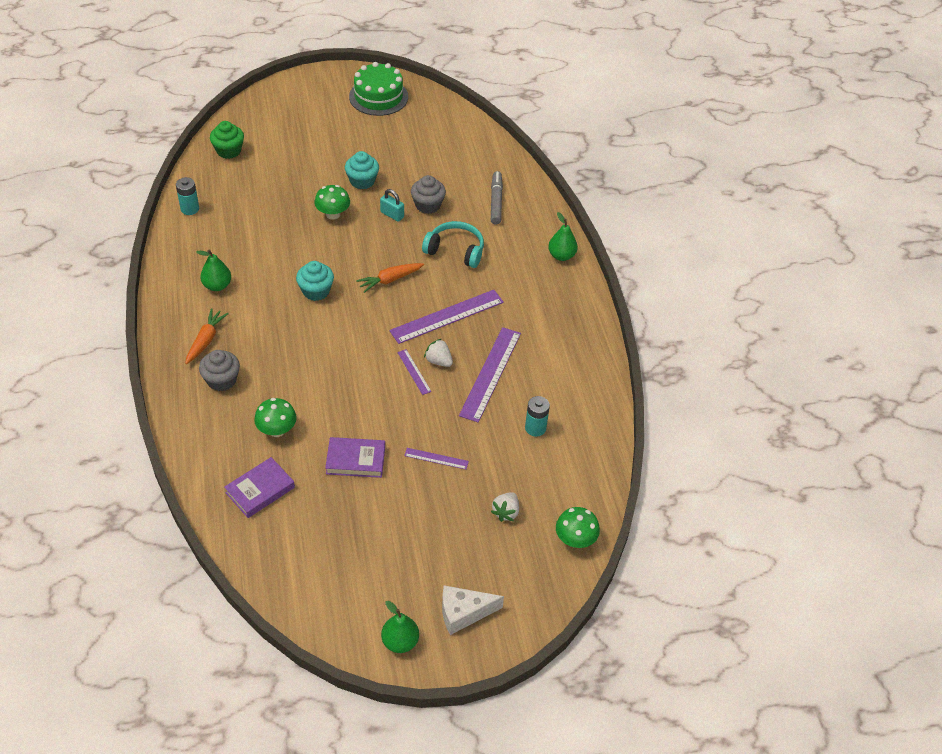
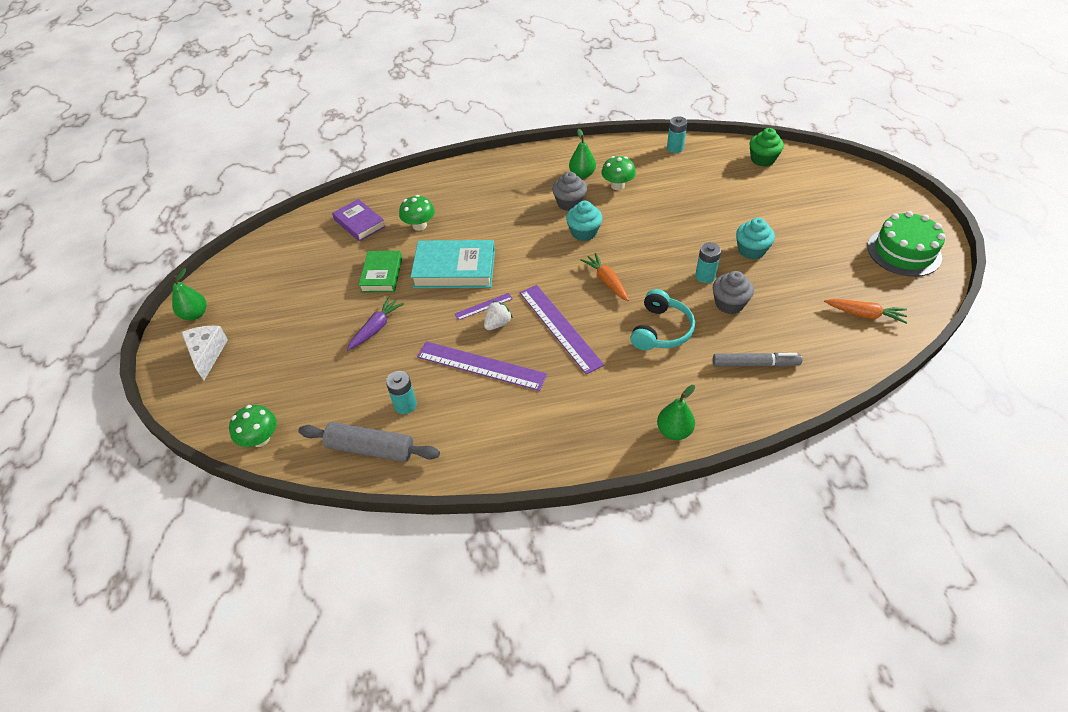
camera: 95 degrees right, 0 degrees up
(206, 340) = (518, 176): orange carrot -> orange carrot (865, 314)
(221, 380) = (474, 190): grey cupcake -> grey cupcake (569, 203)
(333, 214) = (693, 234): green mushroom -> green mushroom (617, 185)
(355, 460) = (382, 274): purple book -> green book
(356, 396) = (454, 269): none -> turquoise book
(392, 215) = (705, 276): turquoise padlock -> turquoise battery
(436, 458) = (376, 328): purple ruler -> purple carrot
(506, 512) = (305, 382): white strawberry -> none
(583, 450) = (371, 449): none -> grey rolling pin

